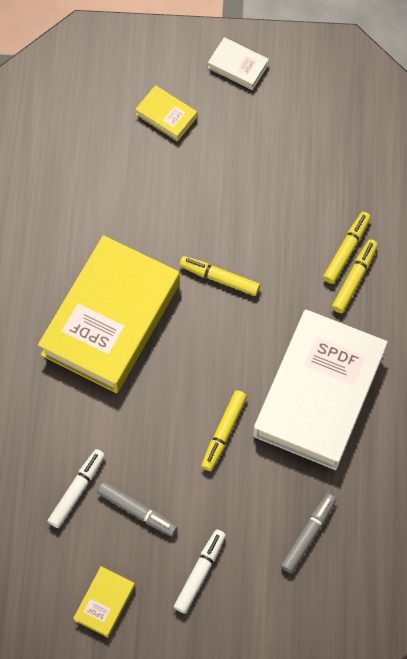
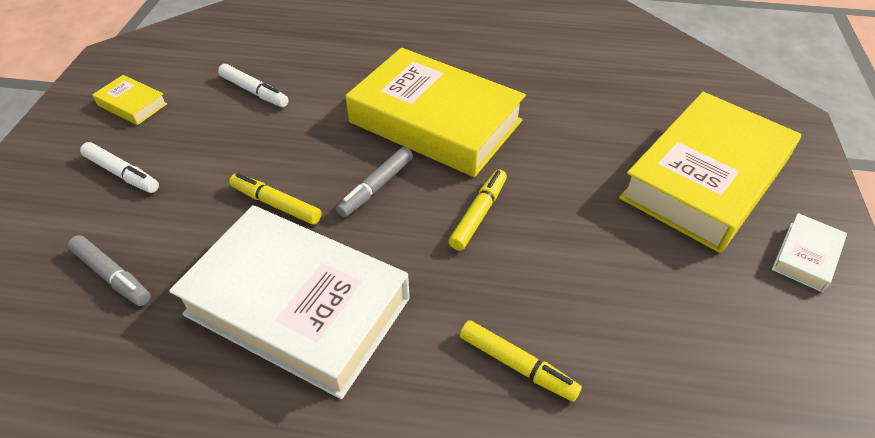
camera: 95 degrees right, 20 degrees down
(137, 511) = (214, 130): grey marker -> grey marker (376, 187)
(166, 116) = (704, 179): yellow book -> yellow book, size x2.43
(354, 279) = (469, 371): yellow marker -> none

